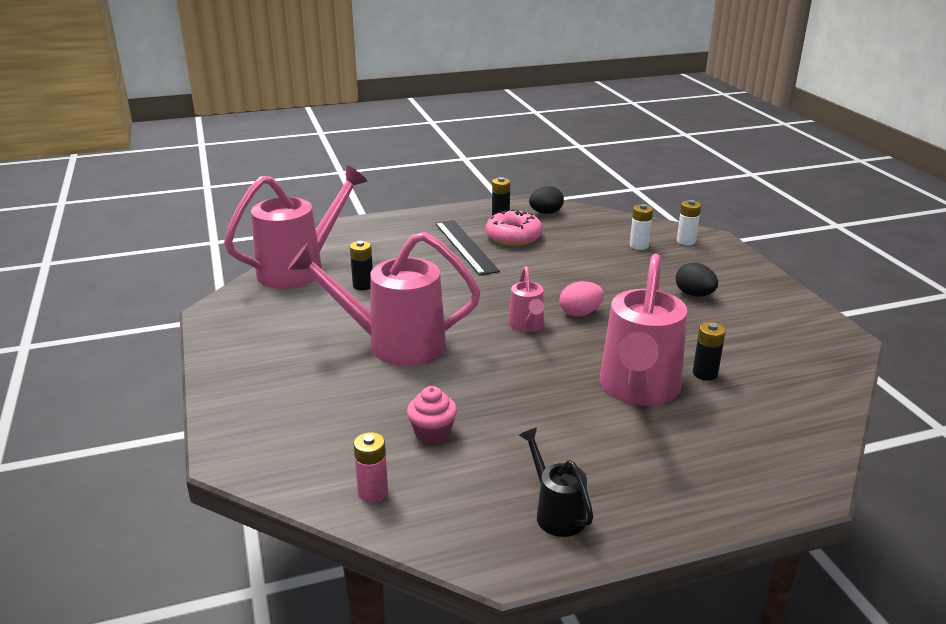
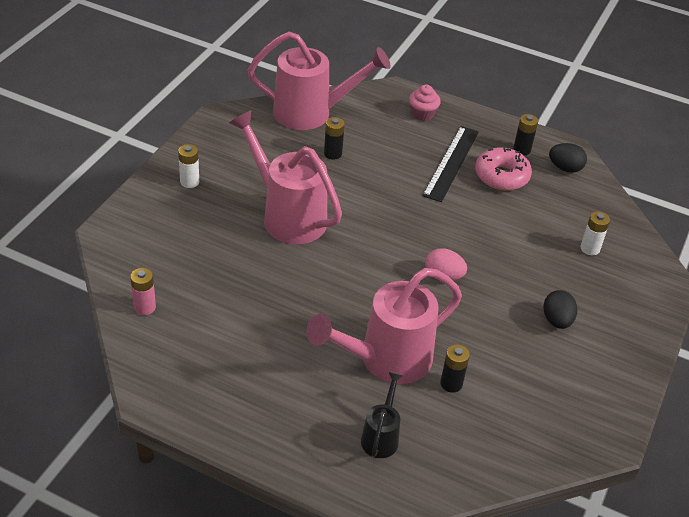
camera: 40 degrees right, 15 degrees up
(432, 432) = (223, 294): pink cupcake -> pink cupcake (422, 114)
(527, 326) = (391, 260): pink watering can -> none
(556, 513) = (215, 395): black watering can -> black watering can (381, 437)
(686, 241) = (639, 270): white battery -> white battery (189, 182)

